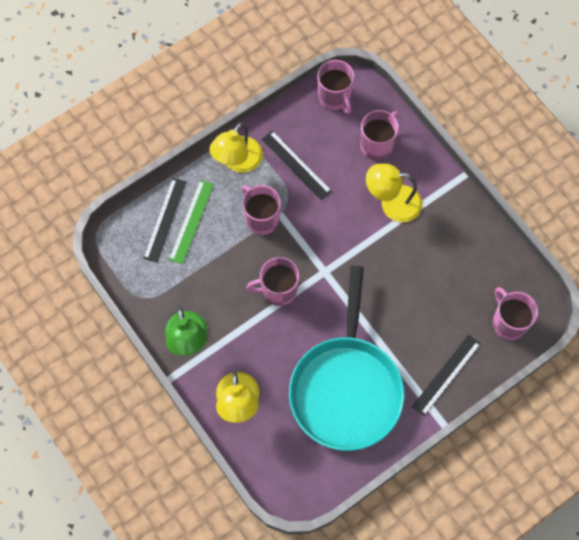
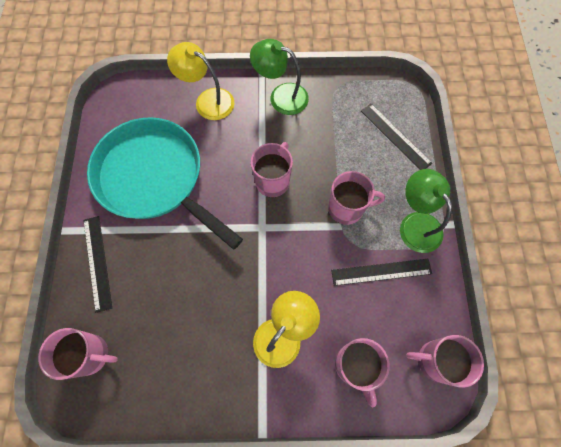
camera: 125 degrees right, 0 degrees up
(191, 221) = (380, 154): green ruler -> none
(238, 162) = (415, 223): yellow lamp -> green lamp

